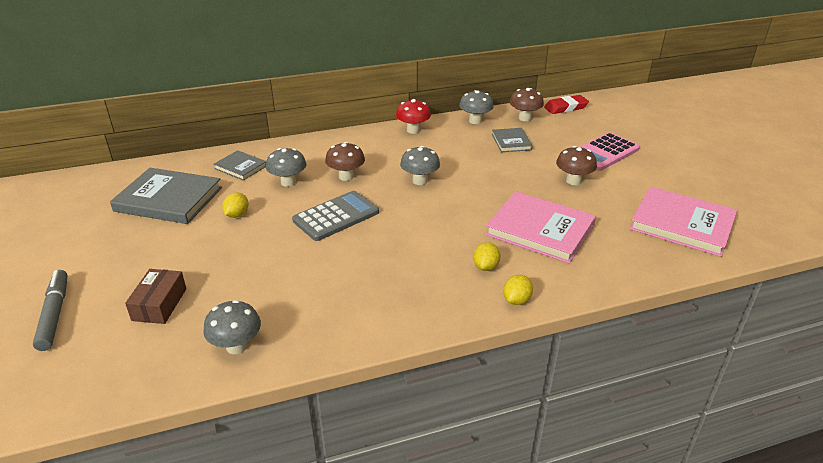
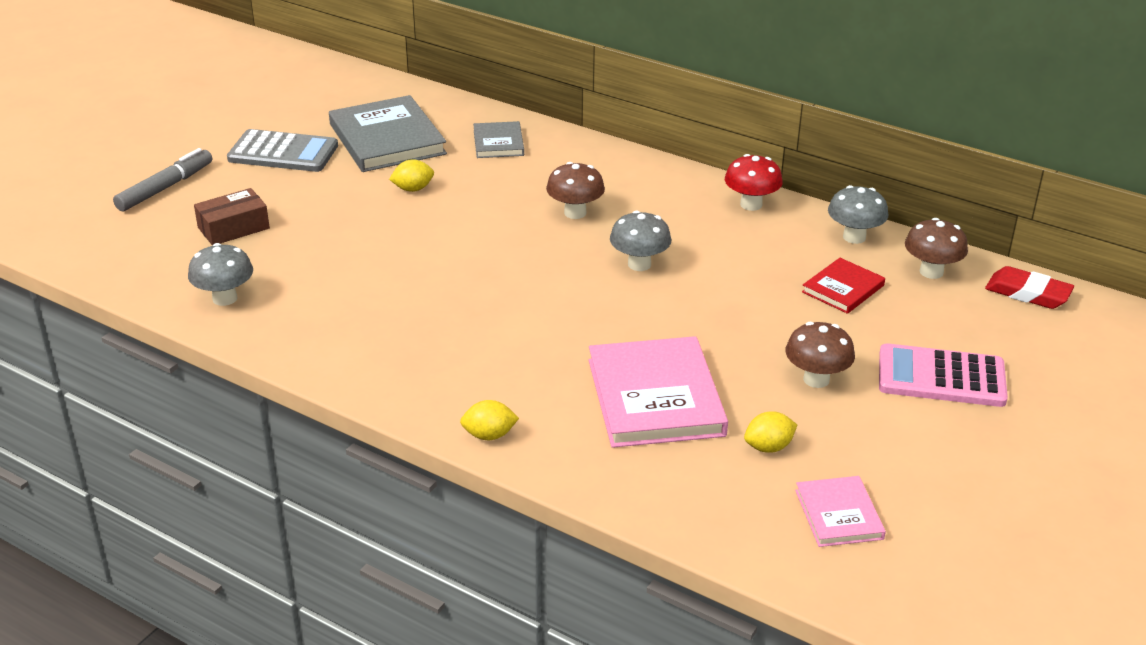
camera: 50 degrees right, 0 degrees up
(288, 182) = (511, 185): grey mushroom -> none
(336, 216) = (489, 246): grey calculator -> grey calculator (283, 153)
(485, 267) = (525, 388): yellow lemon -> yellow lemon (768, 447)
(511, 142) = (843, 289): grey book -> red book
(682, 224) = (839, 514): pink book -> pink book, size x0.53

